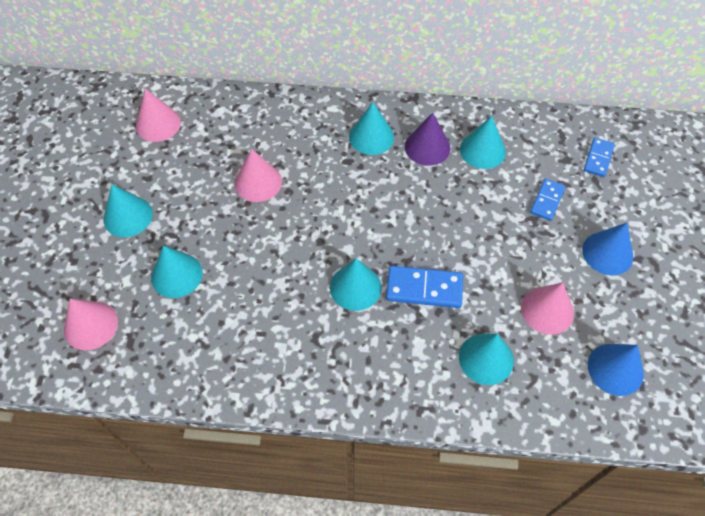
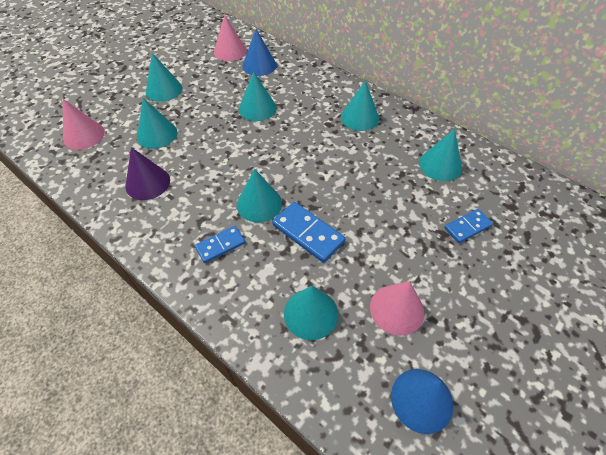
camera: 35 degrees right, 5 degrees down
(258, 182) = (257, 108): pink cone -> turquoise cone
(427, 147) = (396, 142): purple cone -> purple cone (147, 183)
(598, 158) = (543, 220): blue domino -> blue domino (220, 245)
(607, 253) = (493, 297): blue cone -> blue cone (259, 65)

